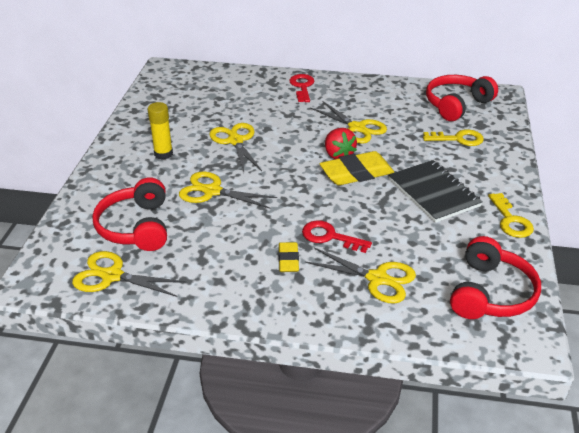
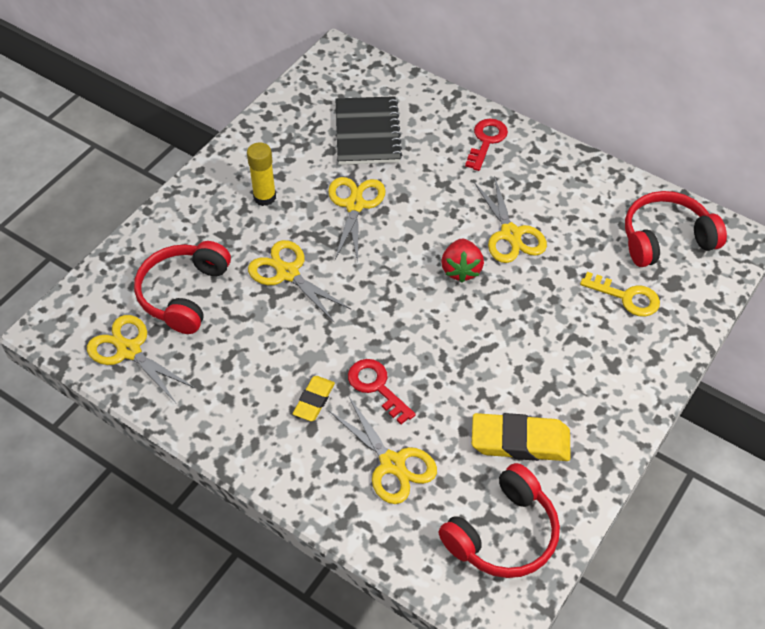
camera: 25 degrees right, 15 degrees up
(356, 173) = (464, 306): yellow eraser -> yellow eraser (520, 441)
(433, 193) = (537, 369): black notebook -> black notebook (367, 133)
(510, 220) = (600, 445): yellow key -> none

